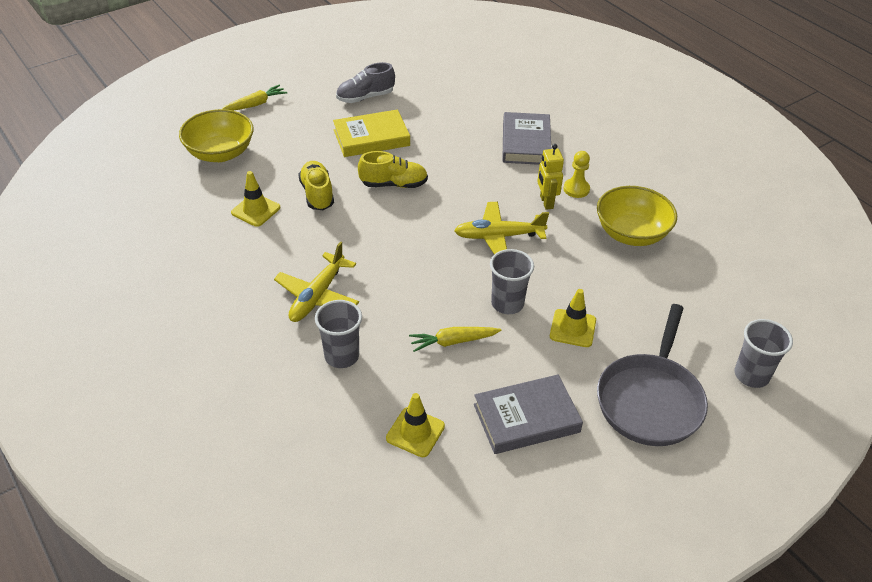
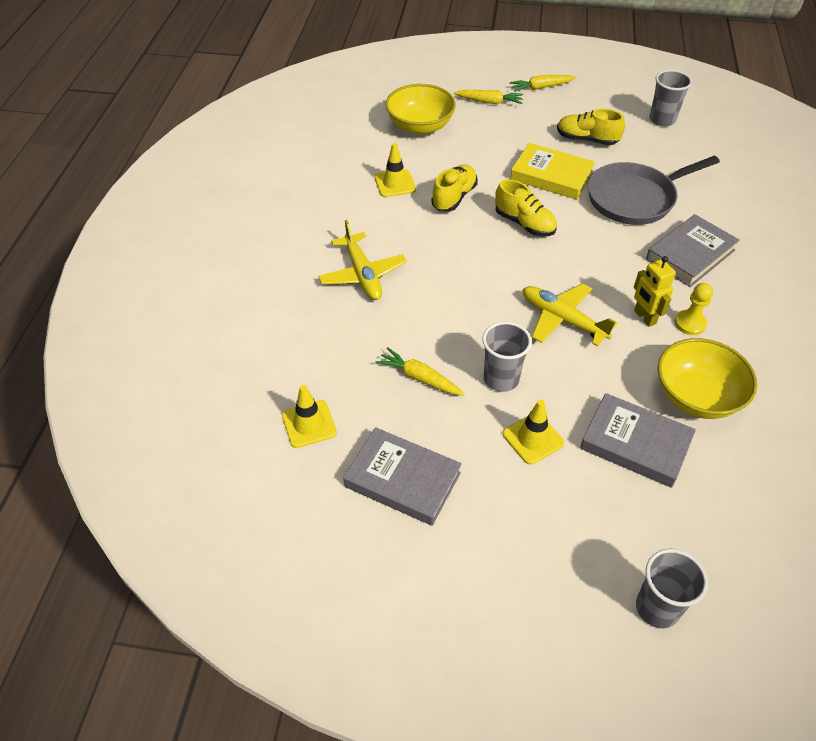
camera: 45 degrees right, 5 degrees up
(283, 73) = (541, 87): none -> yellow carrot
(317, 296) = (362, 274): yellow plane -> yellow plane turned 90 degrees counterclockwise
(341, 356) = (326, 330): grey cup -> grey cup (662, 120)
(365, 97) = (586, 140): grey shoe -> yellow shoe
(546, 202) = (644, 317): yellow robot -> yellow robot turned 60 degrees counterclockwise
(632, 287) = (635, 444): none -> grey book
(650, 400) = (527, 549): grey pan -> grey pan (635, 198)

